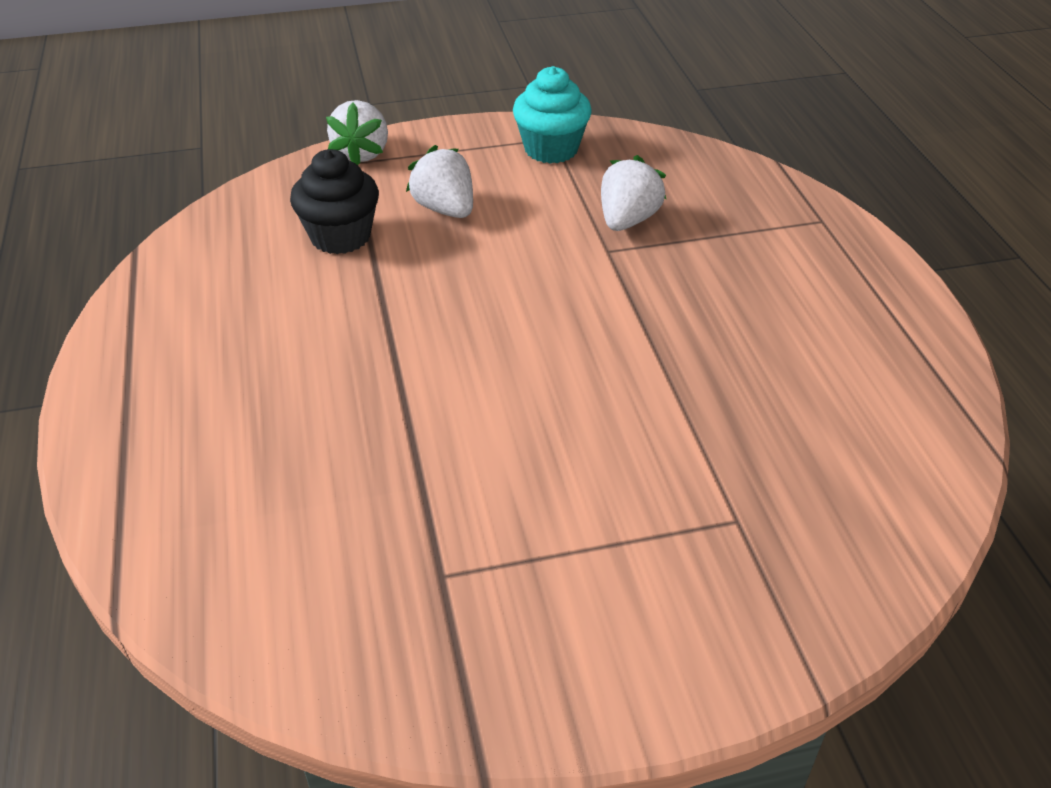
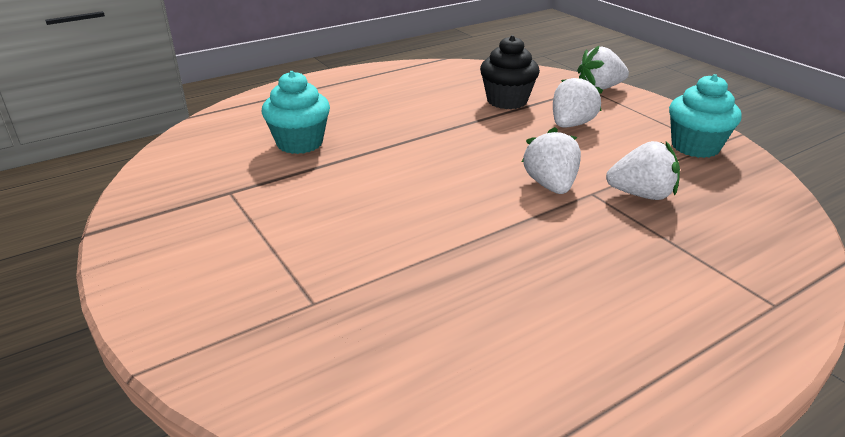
camera: 70 degrees right, 10 degrees down
(331, 472) = (300, 143): none -> turquoise cupcake
(578, 273) = (550, 185): none -> white strawberry

